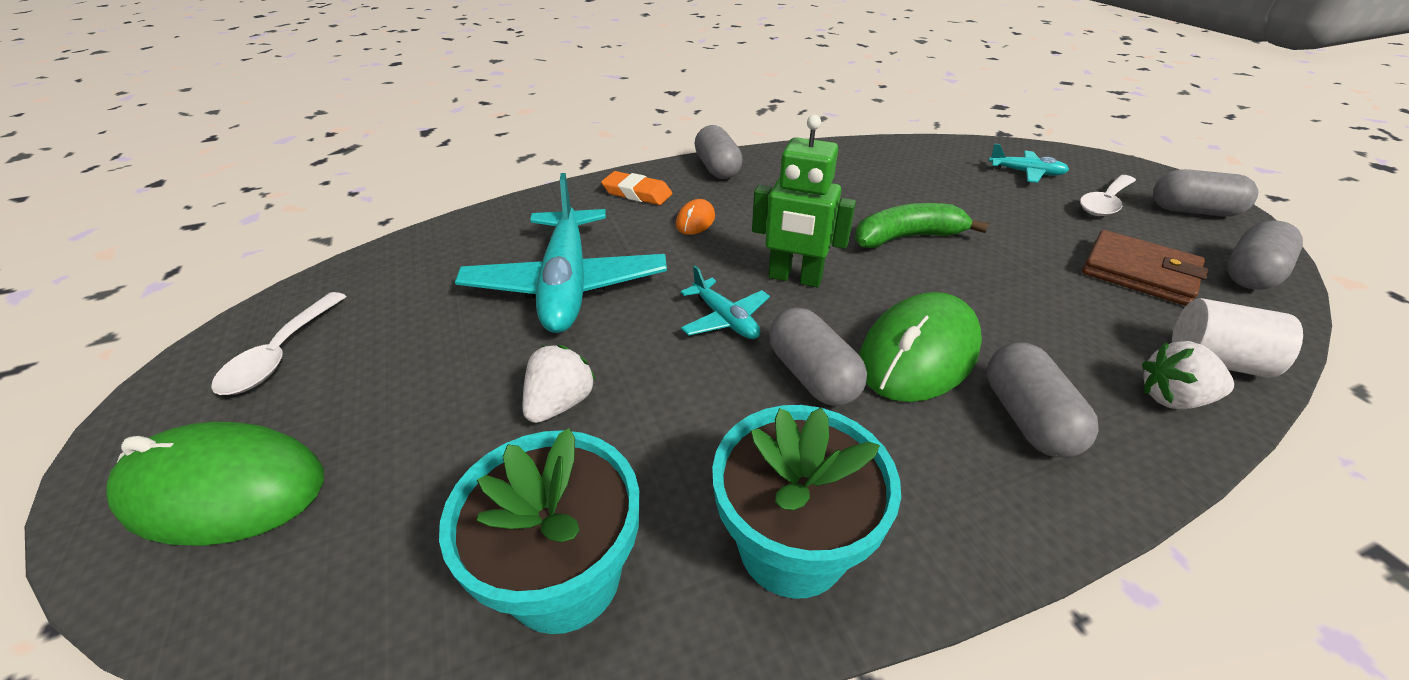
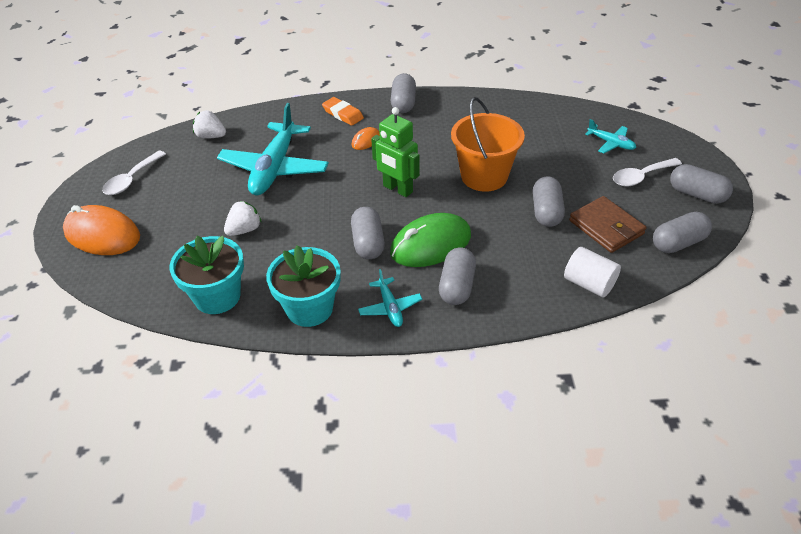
camera: 20 degrees right, 5 degrees up
(224, 489) = (102, 235): green mouse -> orange mouse
(725, 319) = (344, 205): turquoise plane -> turquoise plane (390, 307)
(907, 237) = (484, 176): green banana -> orange bucket
(1039, 268) = (546, 212): none -> grey capsule
(1172, 398) = (542, 295): white strawberry -> white strawberry (211, 136)

